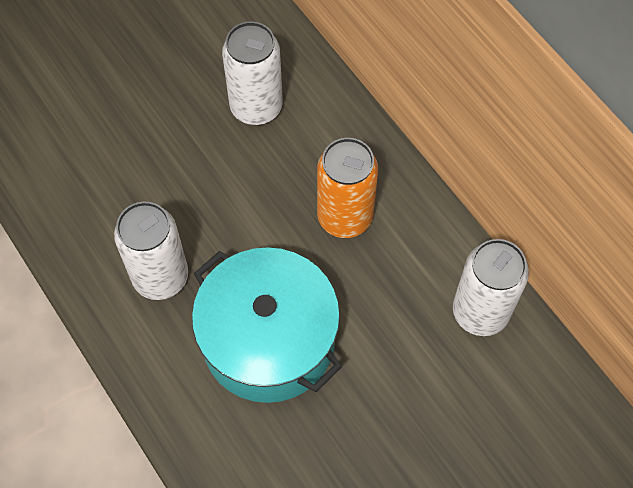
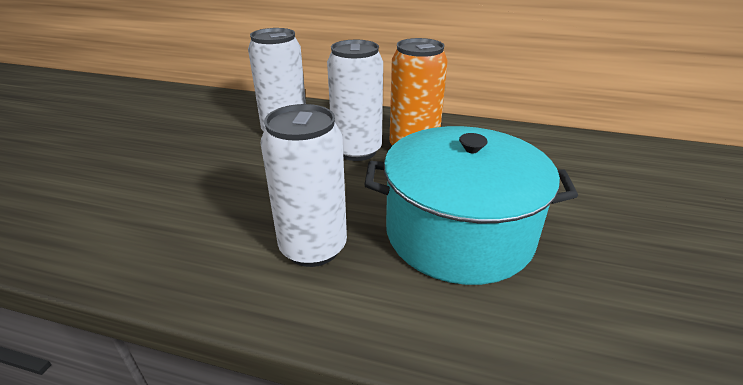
camera: 40 degrees left, 30 degrees down
(480, 312) = (556, 146): white can -> white can (357, 151)

